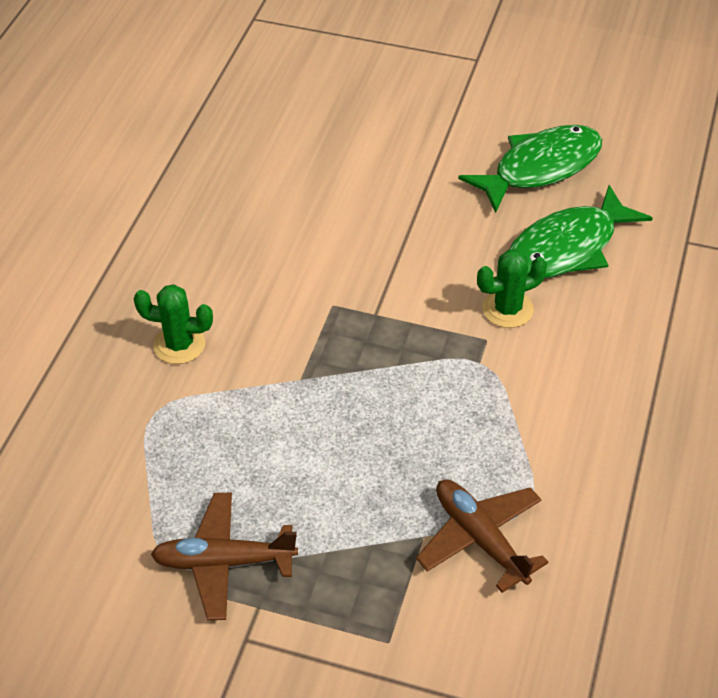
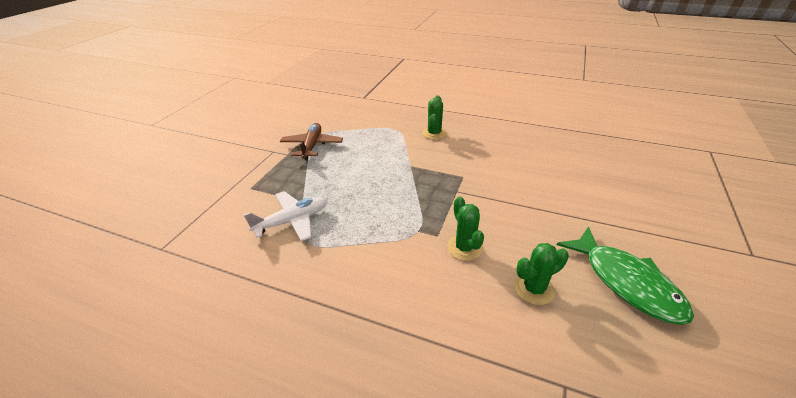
camera: 95 degrees right, 10 degrees down
(480, 538) = (292, 221): brown plane -> white plane
(567, 248) = (534, 289): green fish -> green cactus

